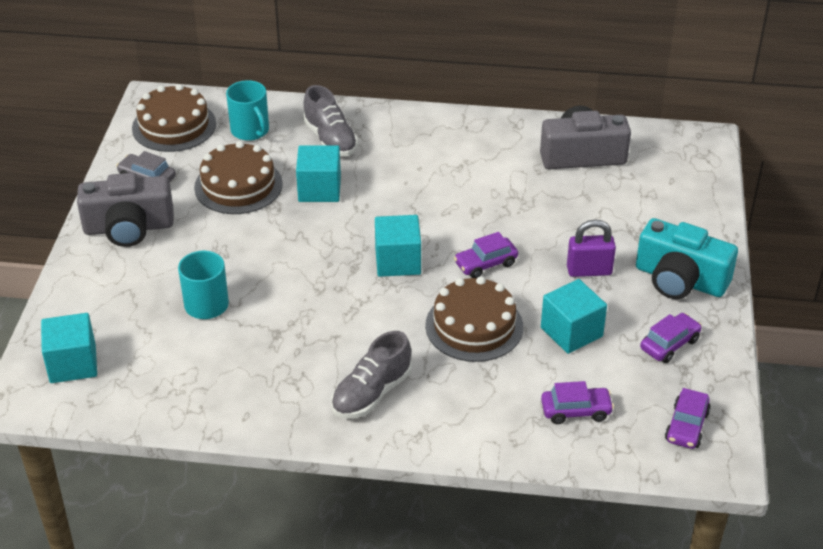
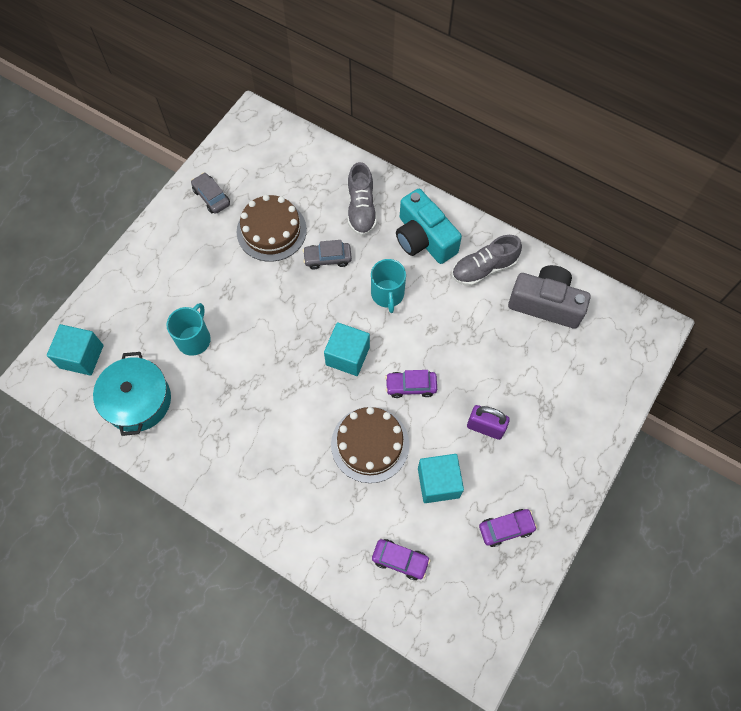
camera: 25 degrees right, 25 degrees up
(129, 227) = (176, 241): grey camera -> none
(171, 380) = (138, 400): none -> turquoise pot
(174, 126) = (255, 150): brown cake -> none
(250, 131) = (307, 177): turquoise mug -> turquoise mug (387, 294)
(319, 189) = (327, 258): turquoise cube -> grey car
(371, 393) = (265, 475): grey shoe -> grey shoe (484, 269)
(680, 279) = (551, 467): turquoise camera -> turquoise camera (424, 238)
(686, 426) = (473, 614): purple car -> none

